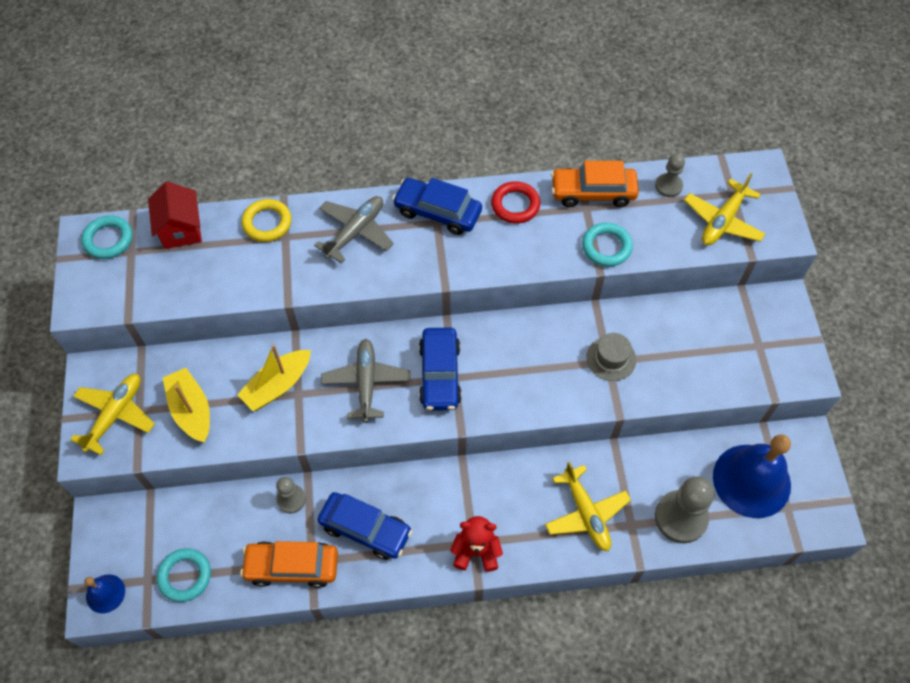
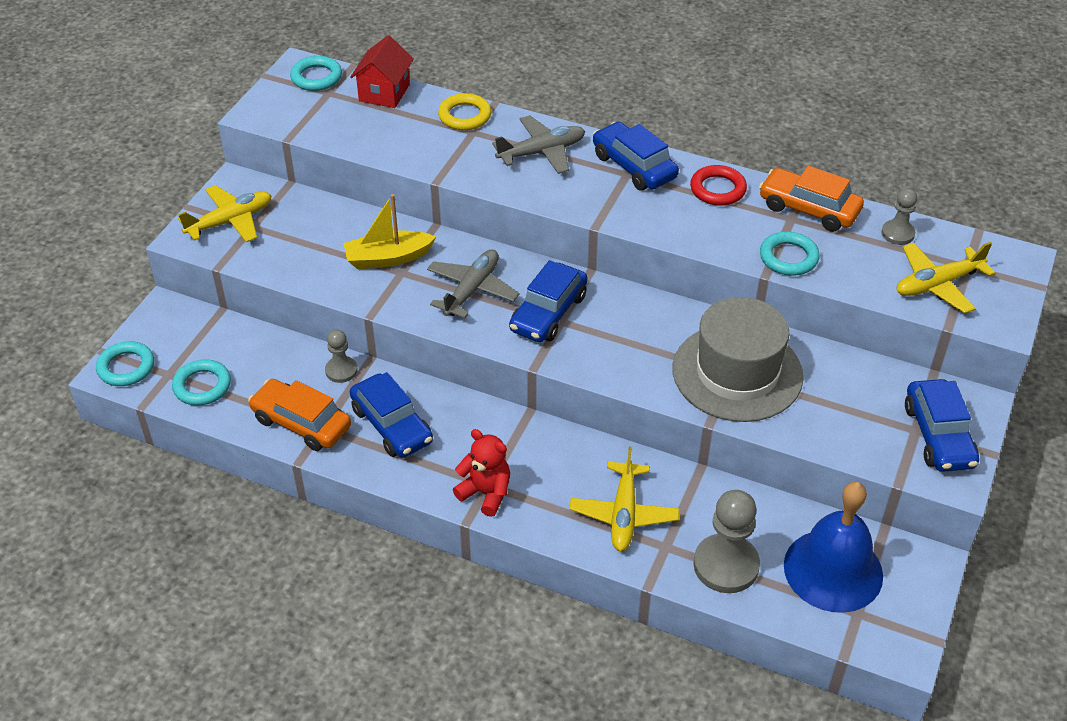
camera: 30 degrees right, 15 degrees down
(105, 593) = (126, 367): blue bell -> turquoise ring
(191, 410) = (297, 245): yellow boat -> none
(611, 358) = (737, 372): grey hat -> grey hat, size x2.18
(776, 342) = (938, 435): none -> blue car

